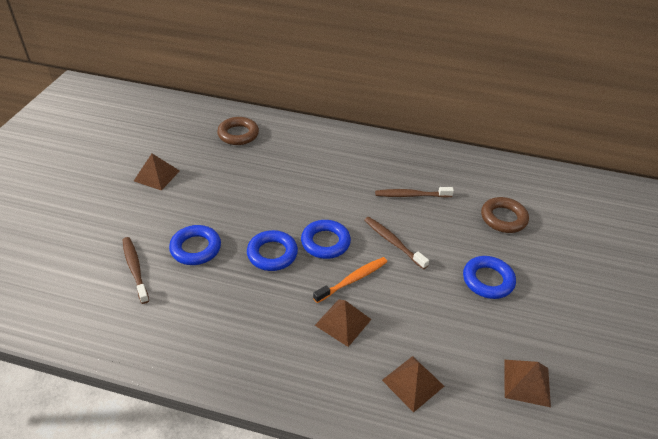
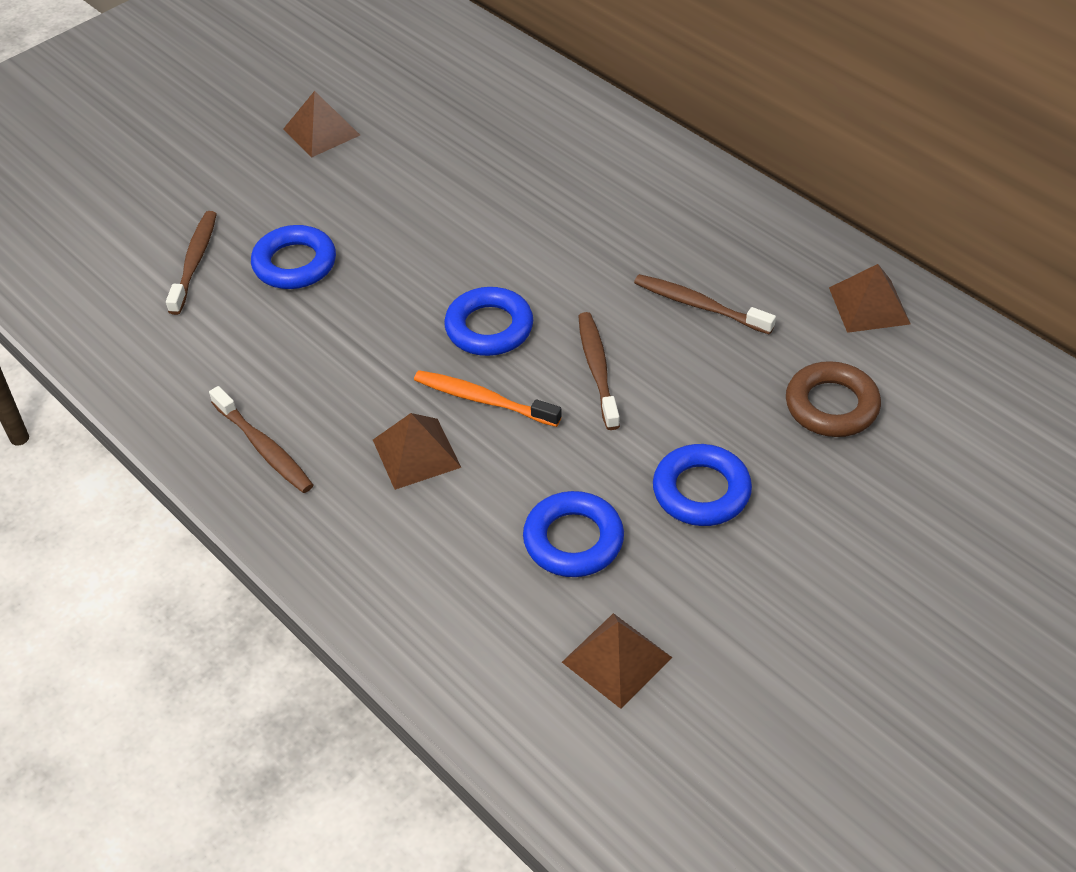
camera: 35 degrees right, 5 degrees up
(238, 134) = (495, 102): brown ring -> none
(258, 357) = (264, 448): none -> brown toothbrush
(272, 254) = (395, 314): blue ring -> blue ring (573, 540)
(353, 279) = (483, 400): orange toothbrush -> orange toothbrush turned 150 degrees counterclockwise
(413, 383) = (444, 578): brown pyramid -> brown pyramid (869, 305)

